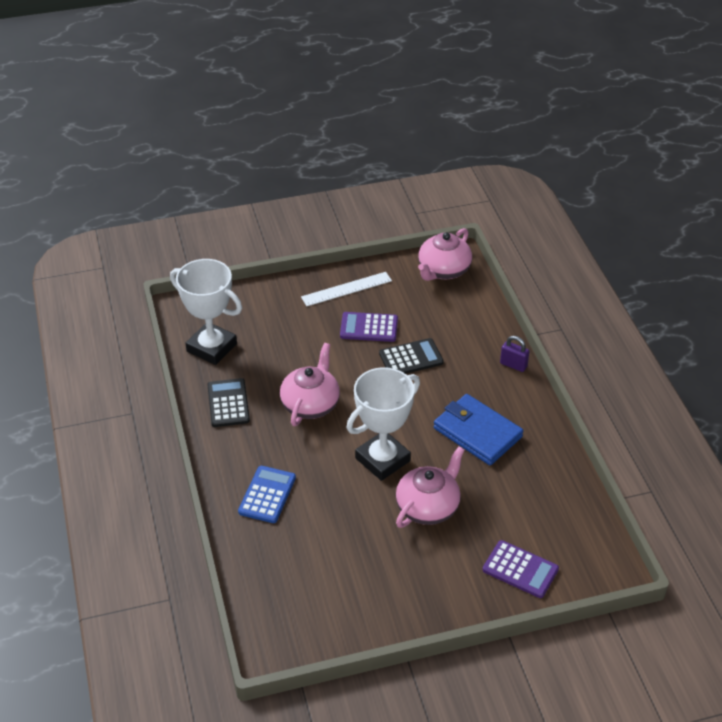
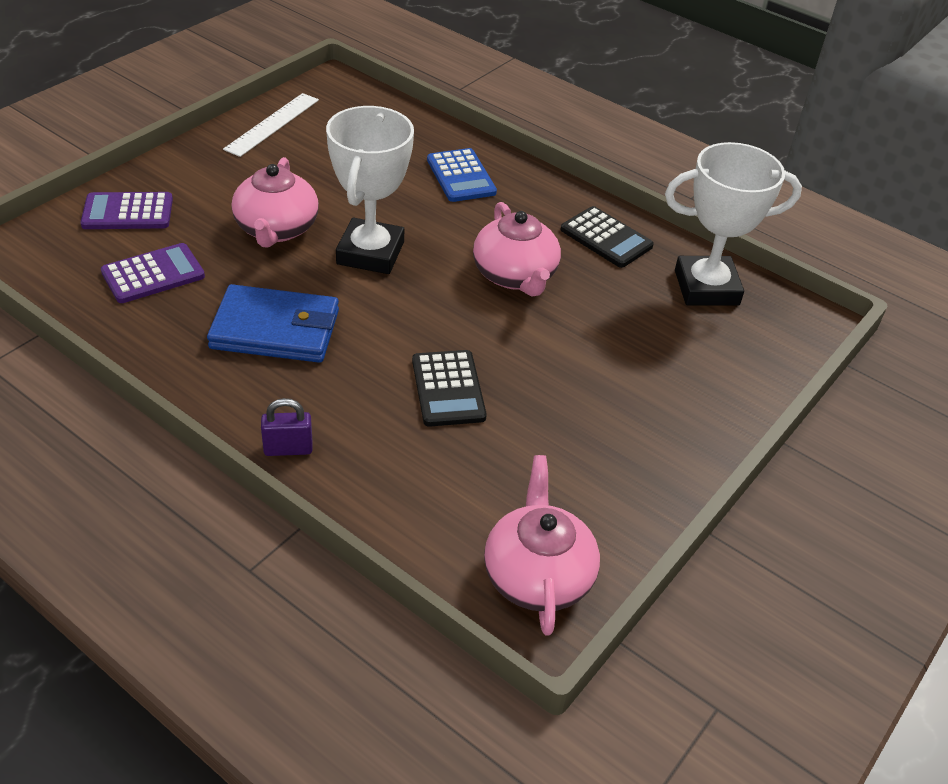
camera: 140 degrees right, 0 degrees up
(346, 289) = (647, 454): white ruler -> white ruler (272, 124)
(369, 327) = (550, 407): purple calculator -> purple calculator (153, 274)
(411, 358) = (448, 389): black calculator -> black calculator turned 45 degrees counterclockwise

